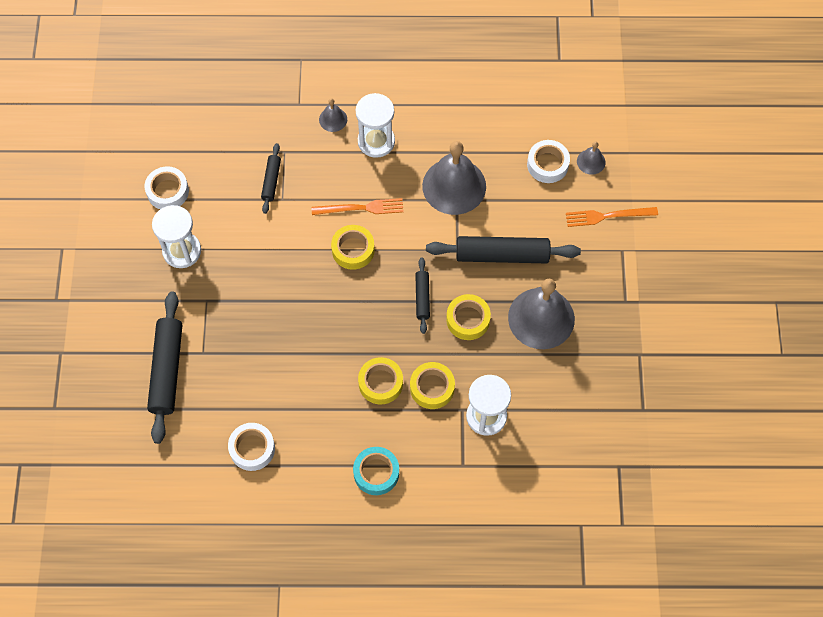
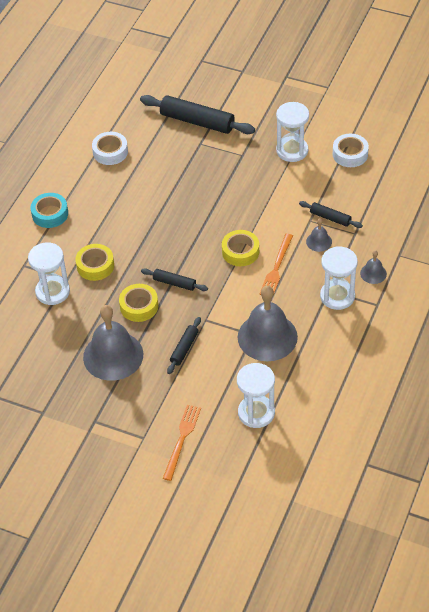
camera: 115 degrees right, 15 degrees down
(380, 383) = (117, 236): yellow tape -> none
(502, 255) = (184, 348): black rolling pin -> black rolling pin, size x0.52
(547, 164) = (256, 413): white tape -> white hourglass
(591, 161) = (243, 448): grey bell -> grey bell (319, 241)

